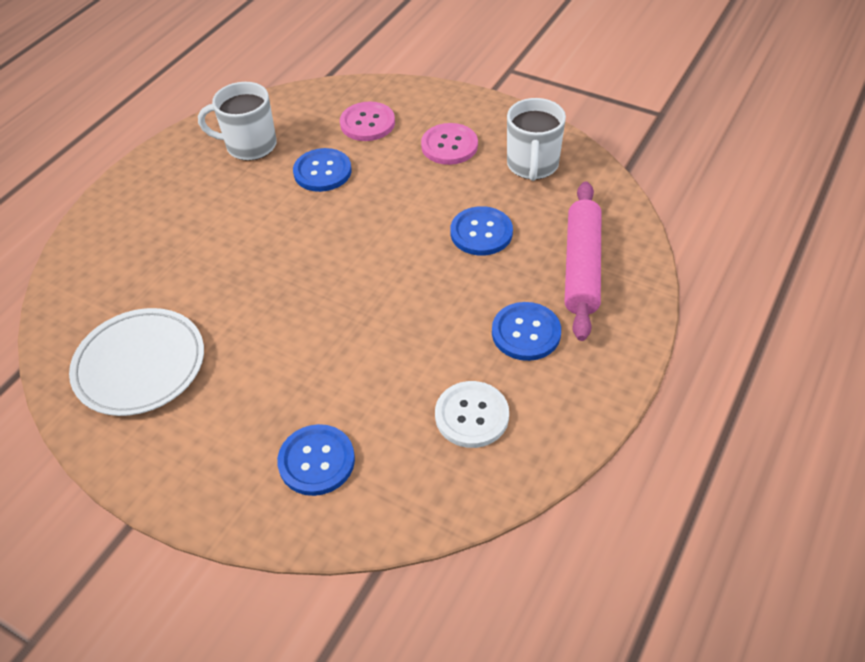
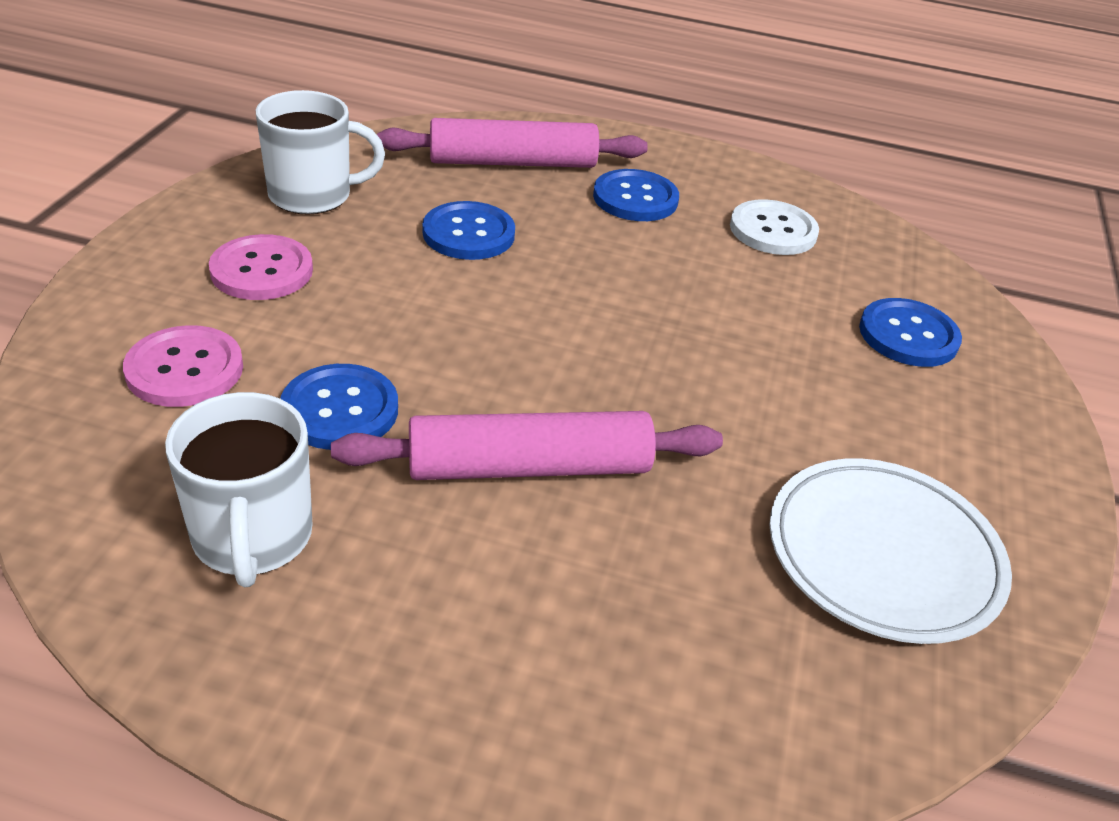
camera: 110 degrees left, 10 degrees down
(258, 234) = (529, 467): none -> pink rolling pin

